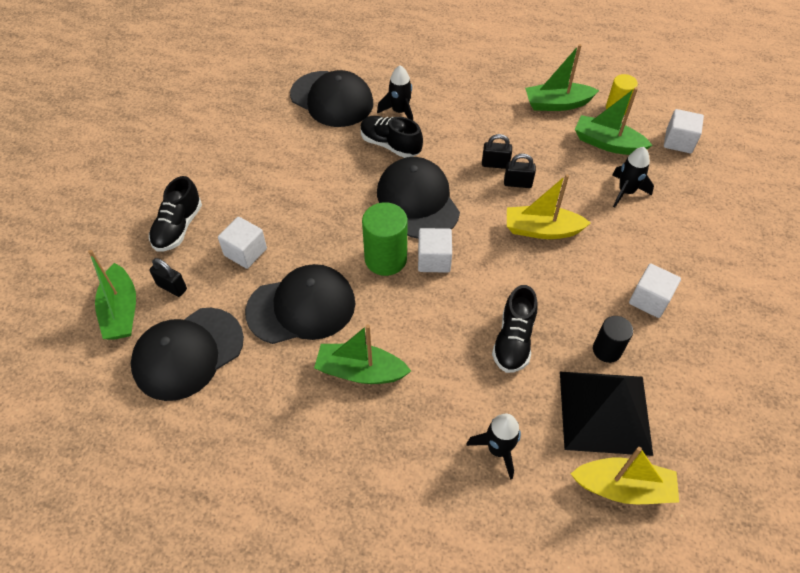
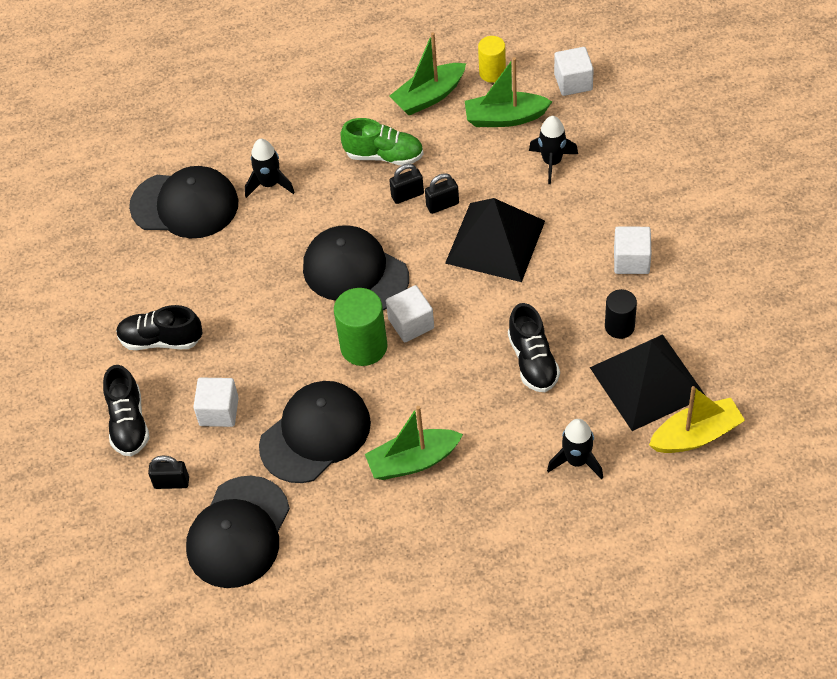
camera: 25 degrees left, 0 degrees up
(121, 311) = (139, 531): green boat -> none
(390, 145) = (285, 226): black shoe -> black shoe (161, 340)
(496, 129) = (384, 156): none -> green shoe
(542, 230) = (495, 242): yellow boat -> black pyramid

